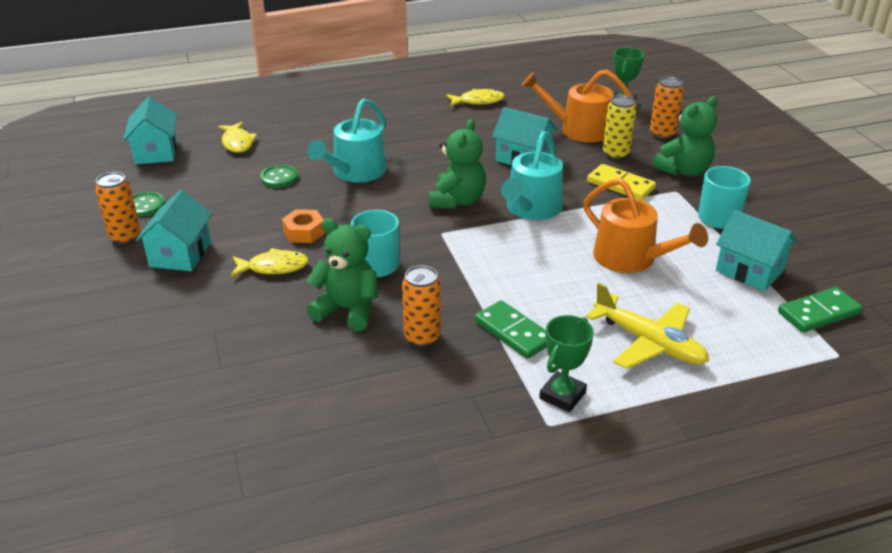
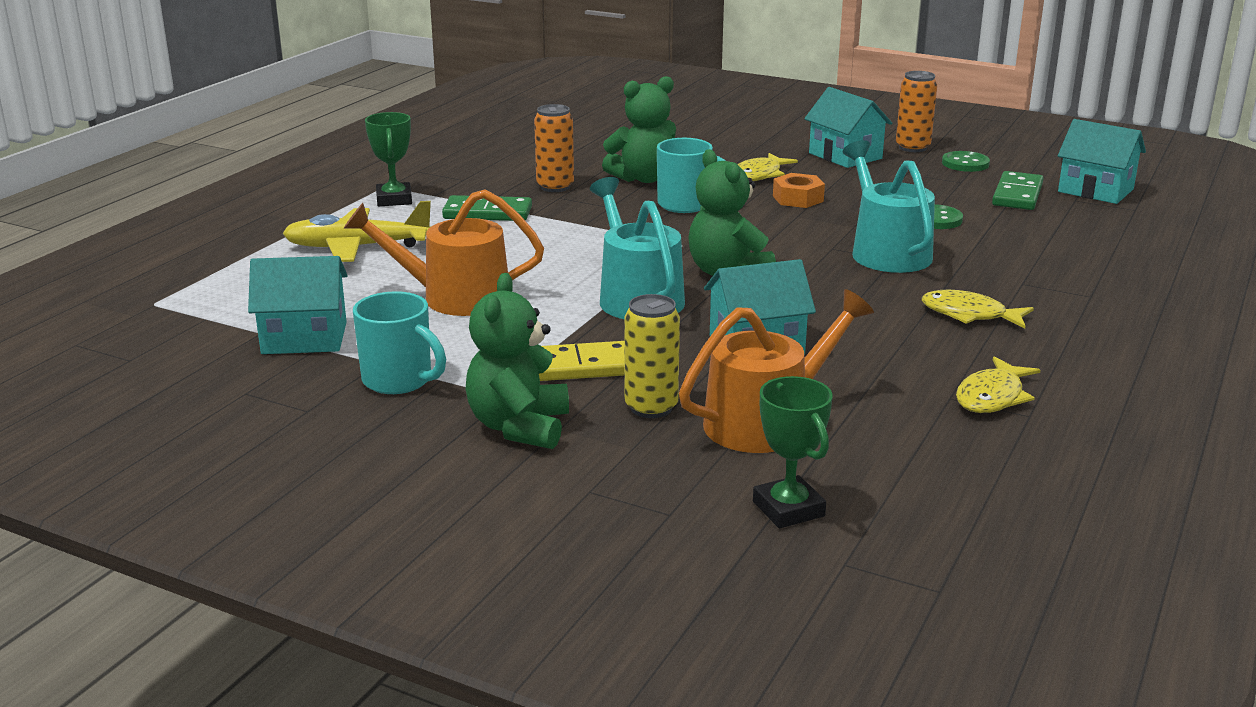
camera: 135 degrees right, 10 degrees down
(237, 143) = (1066, 225): yellow fish -> yellow fish (969, 315)
(662, 134) = (635, 479): orange can -> none
(818, 313) = (193, 329): green domino -> green domino (1017, 195)

